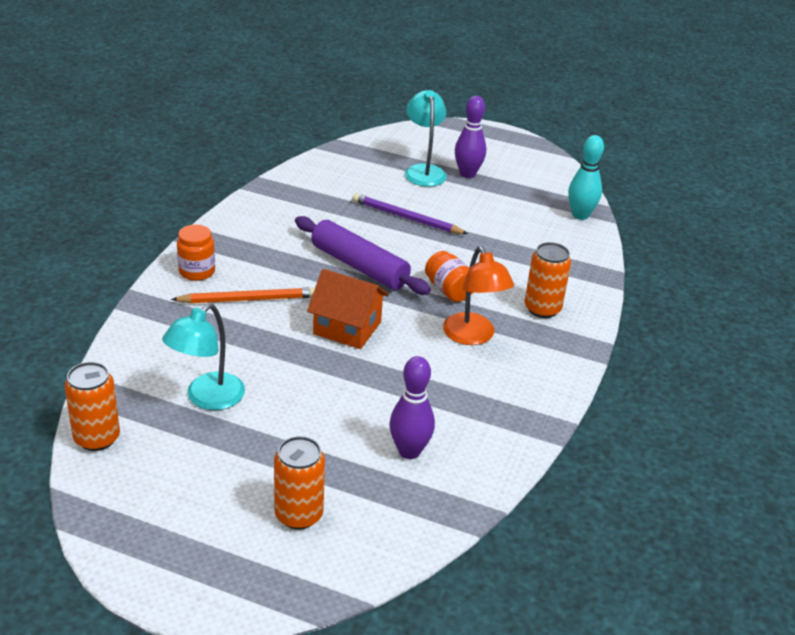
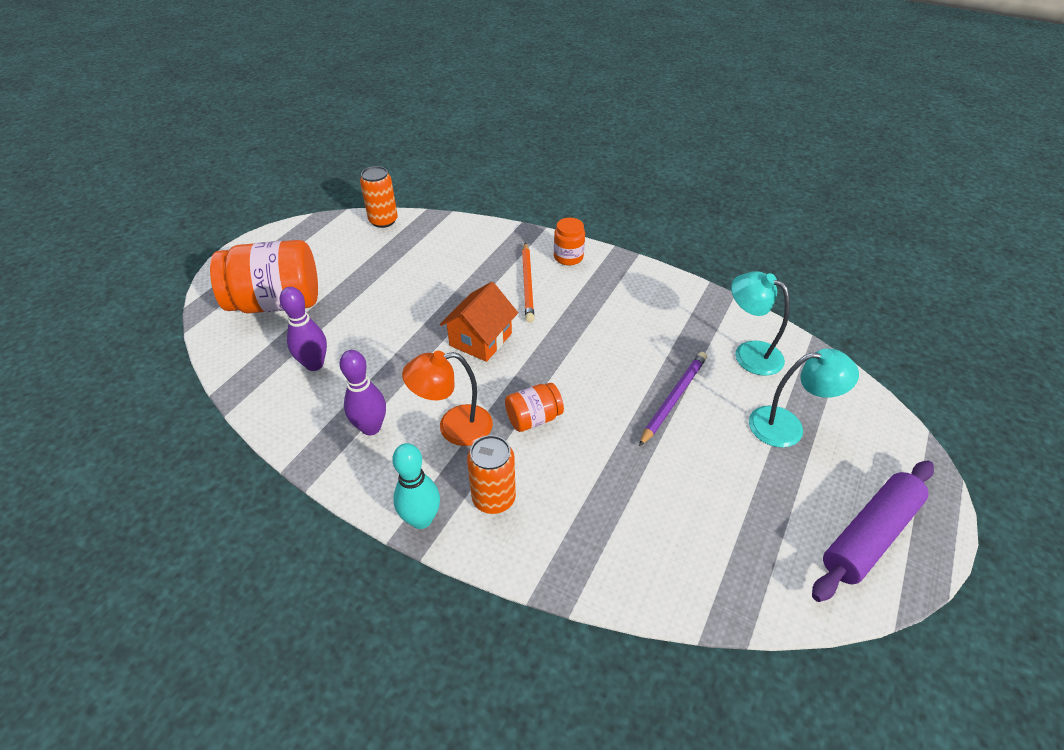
camera: 100 degrees right, 10 degrees up
(207, 398) = (408, 263): turquoise lamp -> turquoise lamp (749, 353)
(298, 515) = (277, 303): orange can -> orange jar
(359, 266) = (577, 354): purple rolling pin -> purple rolling pin (870, 535)
(467, 174) = (793, 471): purple bowling pin -> purple bowling pin (371, 427)
(580, 215) = (711, 593): turquoise bowling pin -> turquoise bowling pin (421, 519)

